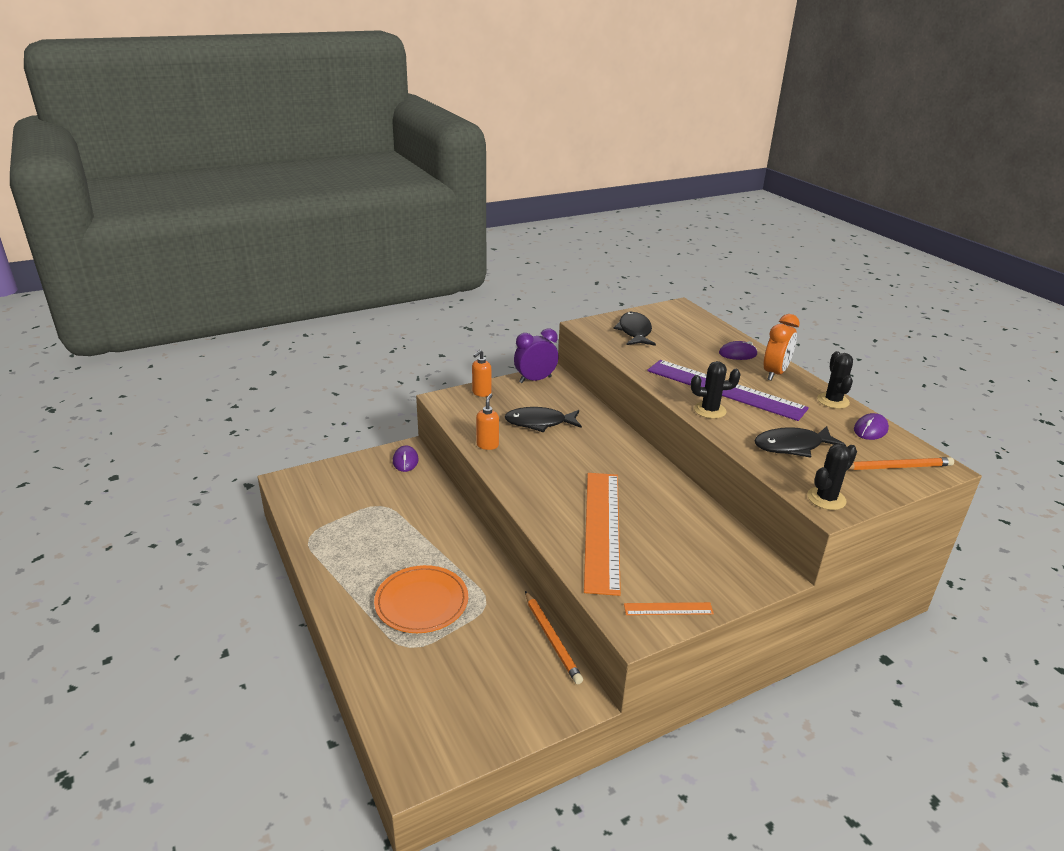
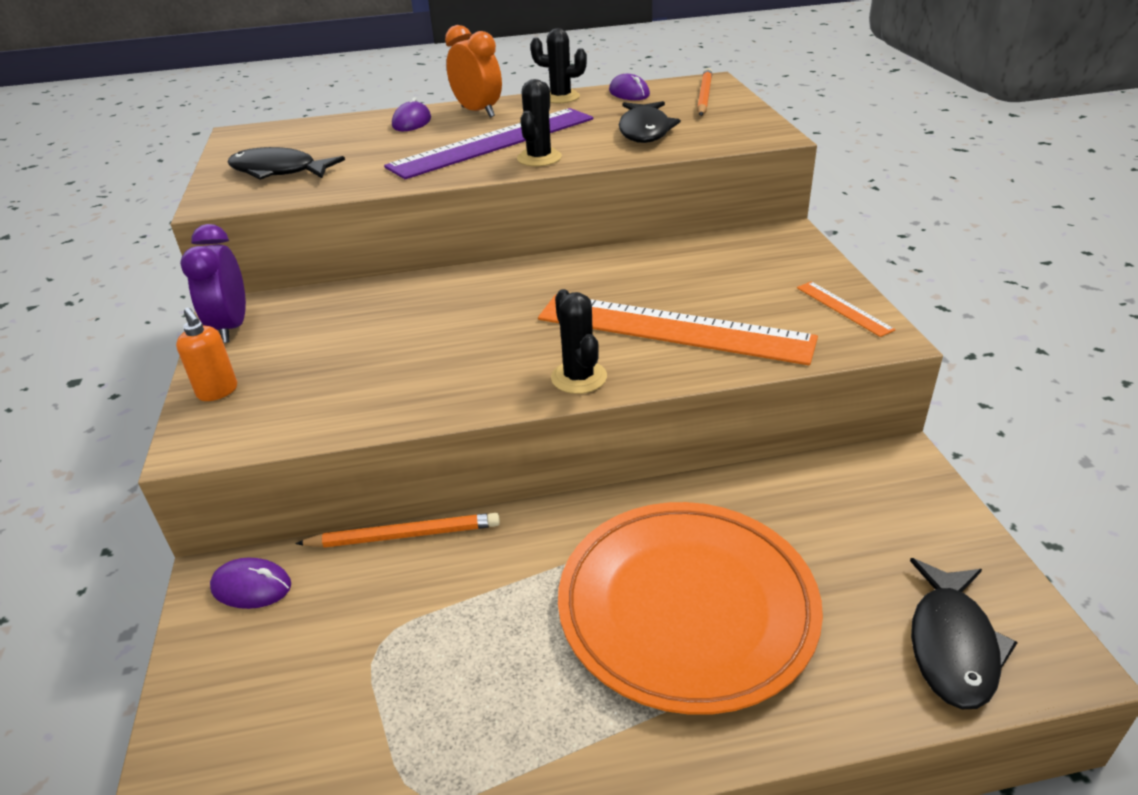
camera: 70 degrees left, 5 degrees up
(421, 602) = (687, 607): orange plate -> orange plate, size x1.52
(487, 445) = (397, 406): orange soap dispenser -> none
(539, 423) = (369, 342): black fish -> black fish (952, 645)
(552, 638) = (790, 466): orange pencil -> orange pencil (404, 535)
(668, 609) = (843, 308): orange ruler -> orange ruler turned 45 degrees counterclockwise
(826, 499) = (753, 133): black cactus -> black cactus (579, 377)

